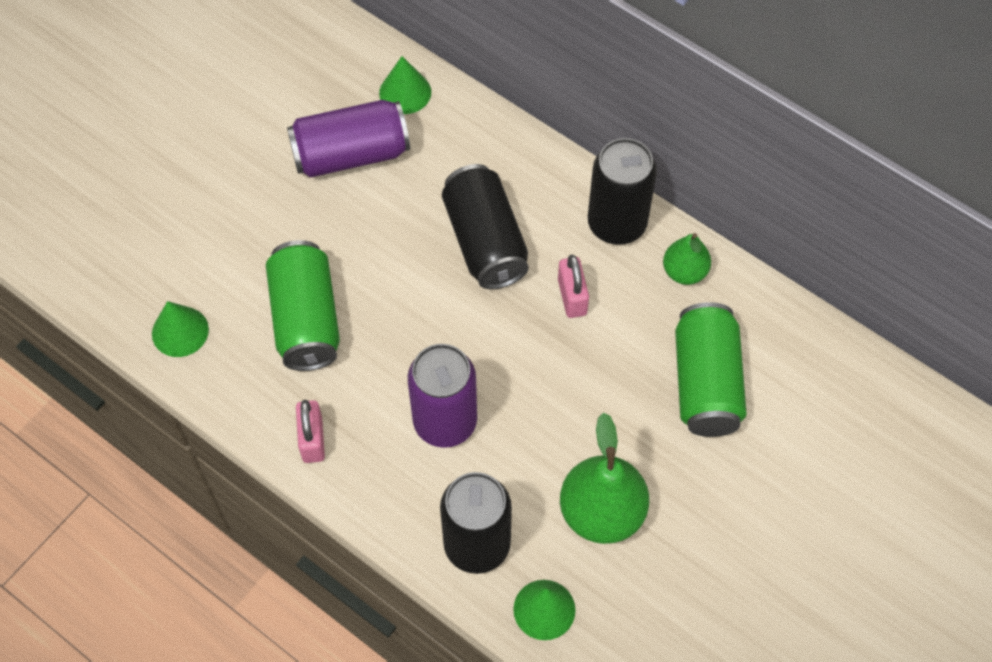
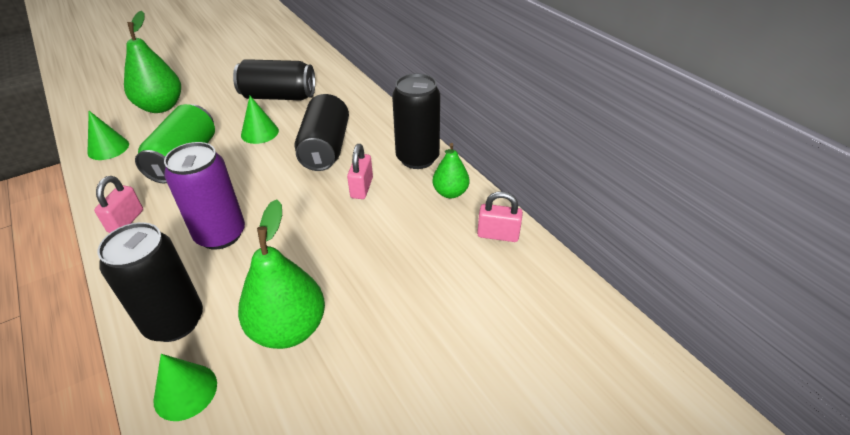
camera: 20 degrees right, 20 degrees down
(187, 228) = (161, 107): none -> green pear
(351, 154) = (278, 96): purple can -> black can
(405, 92) = (330, 79): green cone -> green cone (259, 132)
(706, 383) = (429, 262): green can -> none
(765, 320) = (498, 235): none -> pink padlock

